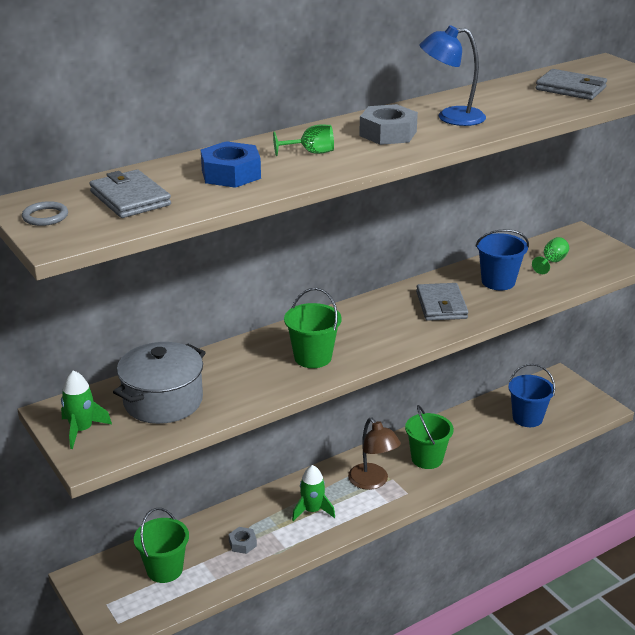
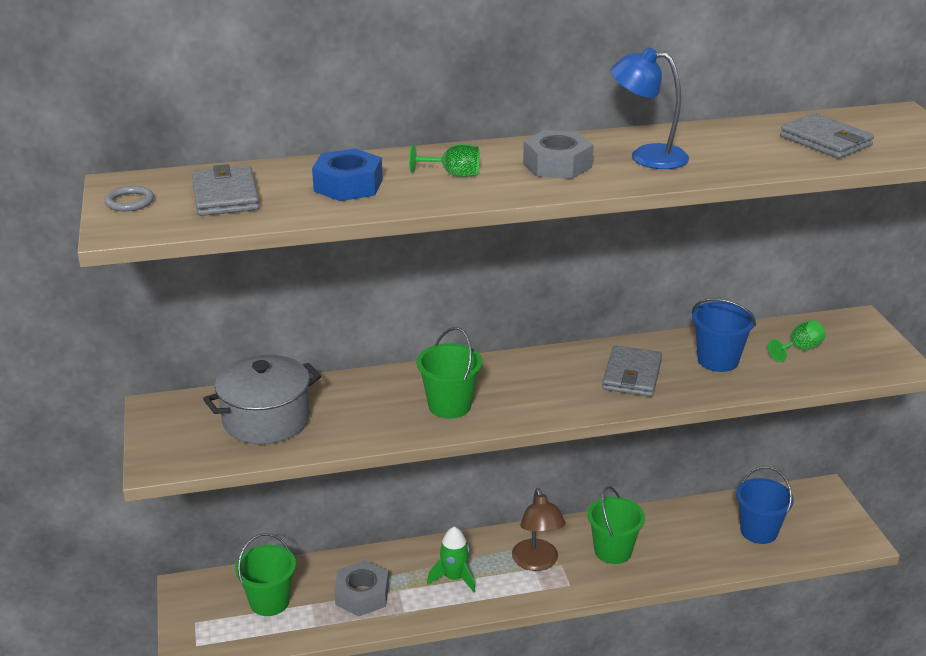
camera: 20 degrees right, 0 degrees up
(82, 430) = (170, 432): green rocket -> none
(242, 543) = (362, 595): grey nut -> grey nut, size x1.78

